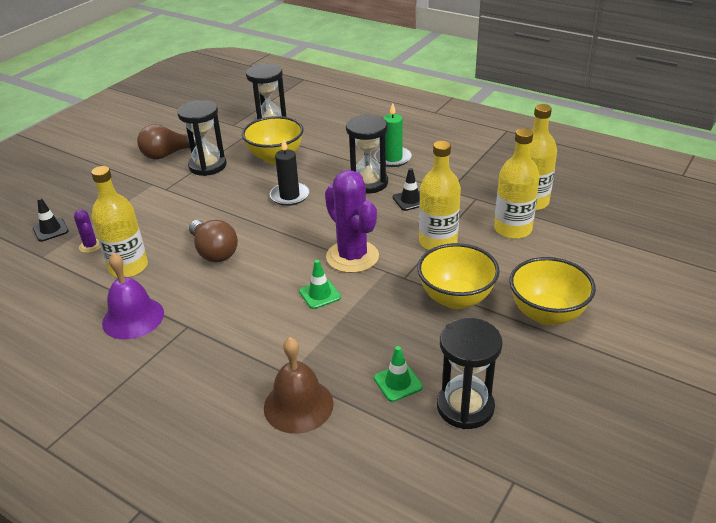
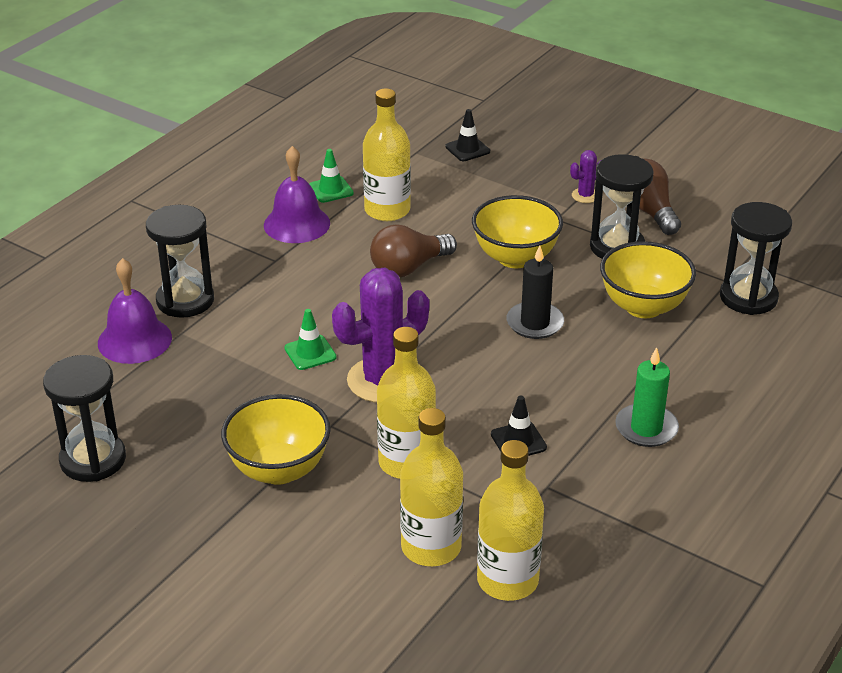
camera: 90 degrees right, 0 degrees up
(91, 246) = (432, 180): purple cactus -> purple cactus (585, 196)
(298, 405) = (134, 340): brown bell -> purple bell
(368, 183) = (569, 399): black hourglass -> black hourglass (185, 300)
(398, 382) = (145, 410): green traffic cone -> green traffic cone (331, 190)
(546, 314) = (229, 553): yellow bowl -> yellow bowl (515, 258)

